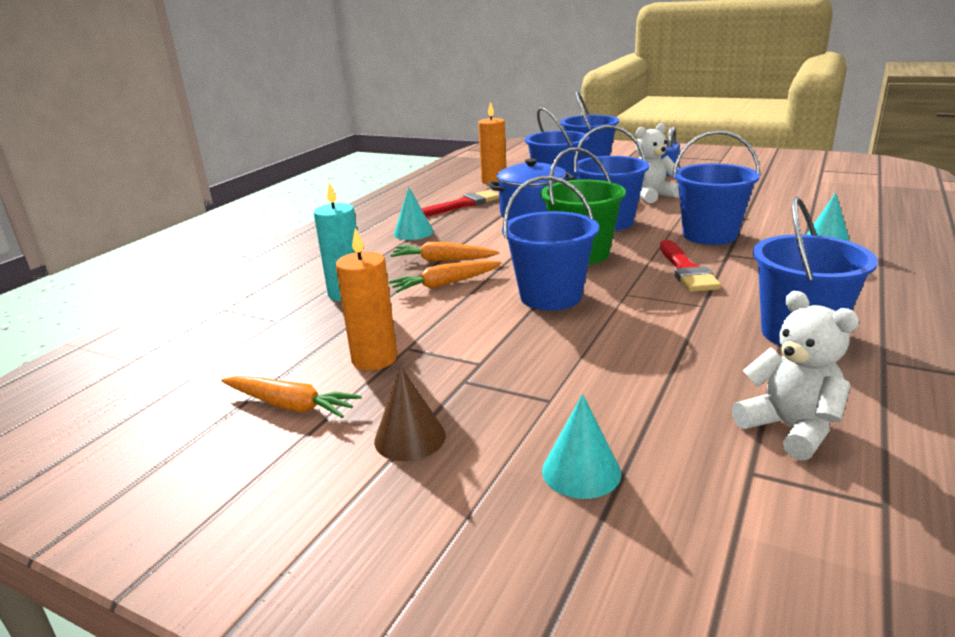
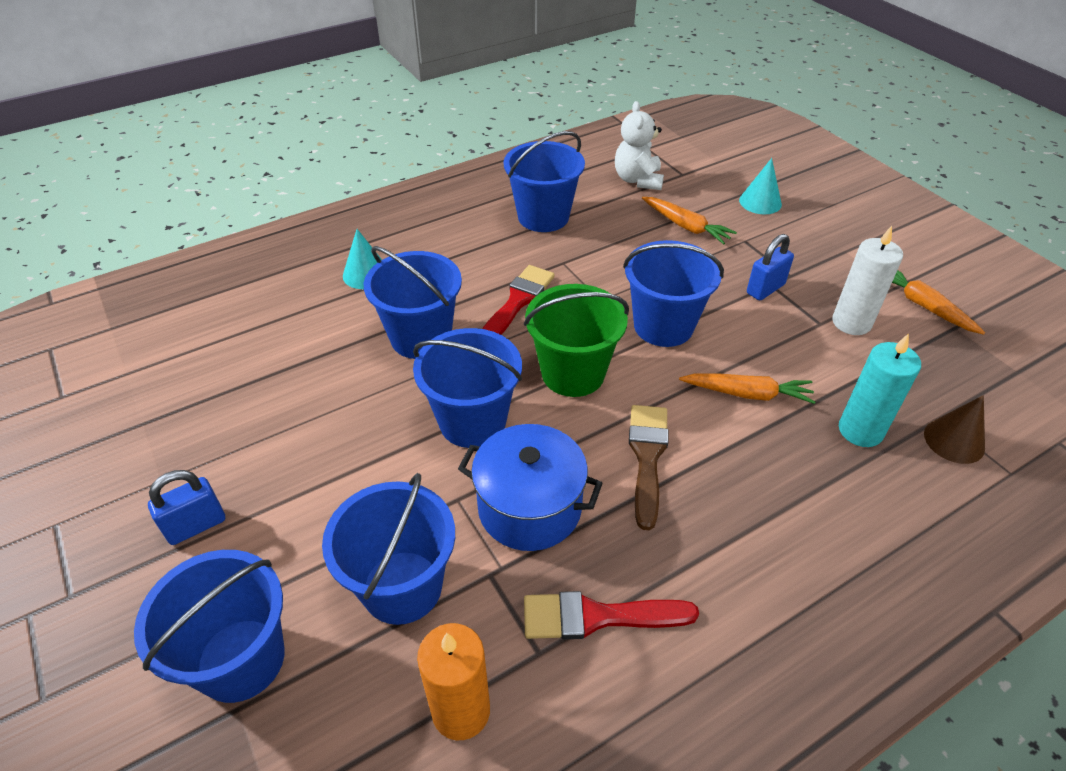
camera: 150 degrees left, 20 degrees up
(374, 359) = (851, 322): orange candle -> white candle
(410, 438) = (844, 252): brown cone -> brown cone (954, 440)
(413, 232) = (728, 549): turquoise cone -> none
(443, 260) = (726, 443): orange carrot -> orange carrot (686, 226)
(483, 356) = (765, 289): none -> blue padlock
(488, 242) = (647, 457): none -> brown brush
(651, 196) = (336, 459): white teddy bear -> none

